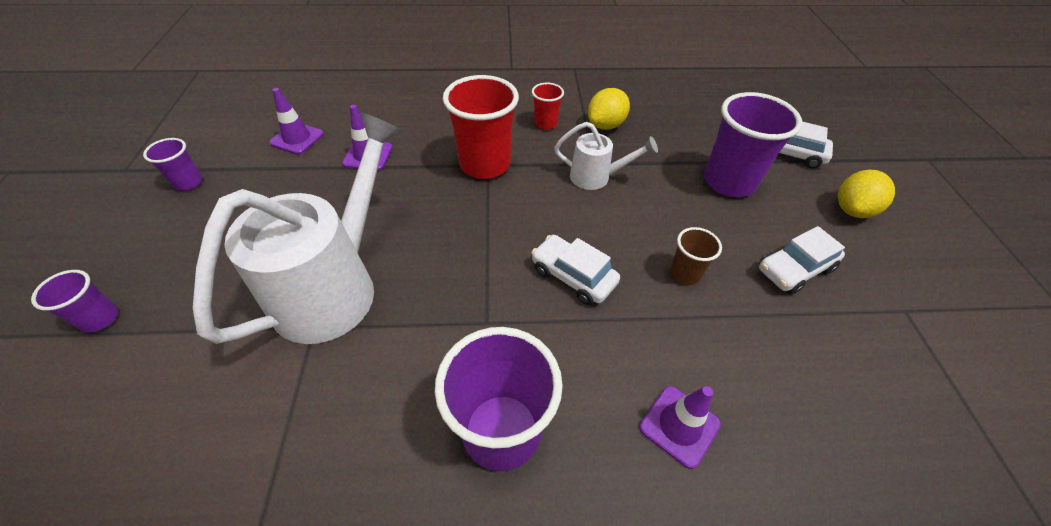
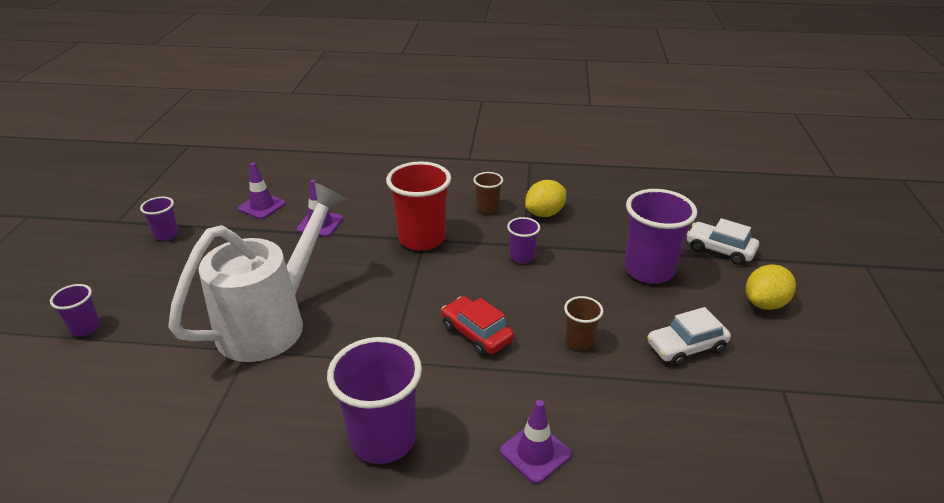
camera: 10 degrees right, 15 degrees down
(545, 123) = (487, 208): red cup -> brown cup
(573, 276) = (476, 333): white car -> red car
(596, 177) = (522, 257): white watering can -> purple cup

